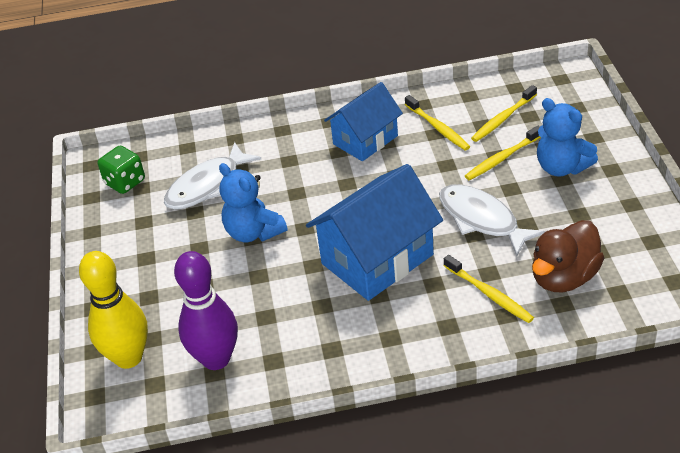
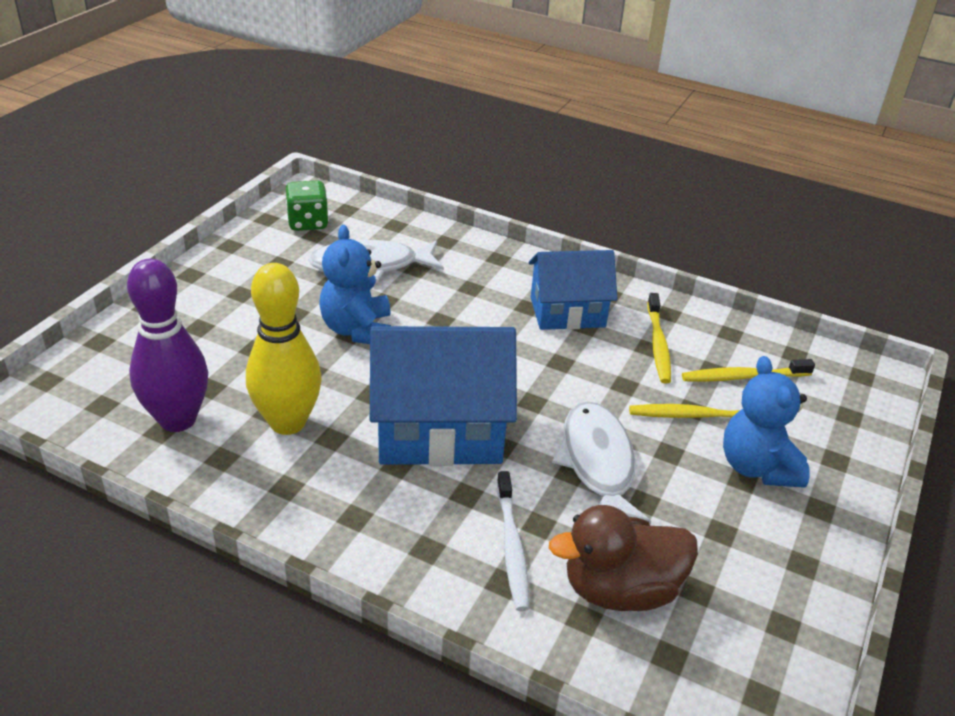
camera: 30 degrees right, 5 degrees down
(128, 357) = (114, 367): yellow bowling pin -> yellow bowling pin (287, 422)
(489, 294) = (512, 547): yellow toothbrush -> white toothbrush

